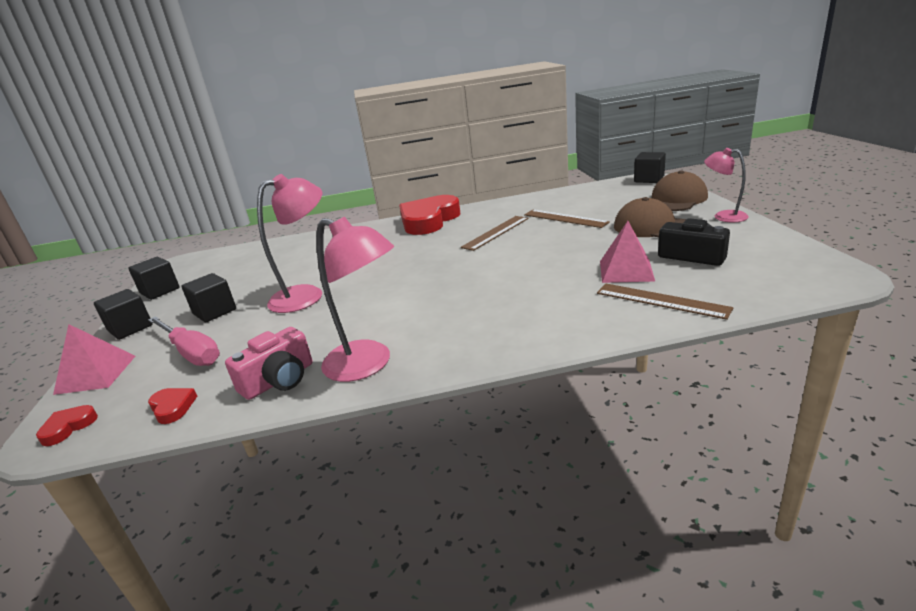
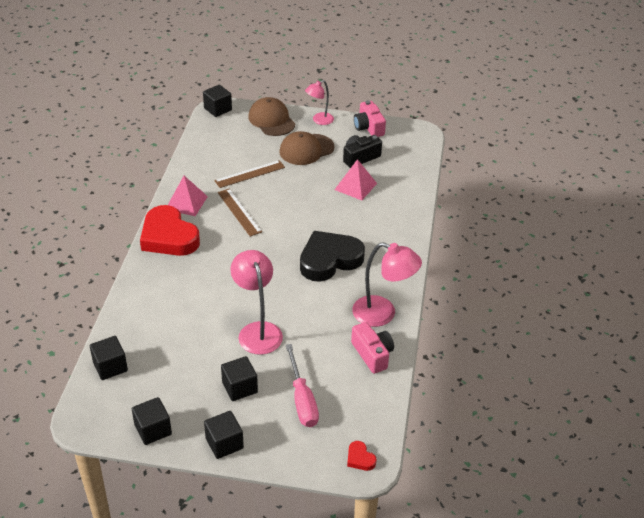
camera: 75 degrees left, 15 degrees up
(96, 374) = (294, 455): pink pyramid -> pink pyramid (186, 202)
(173, 407) = (370, 405): red heart -> none
(191, 352) = (302, 399): pink screwdriver -> pink screwdriver turned 105 degrees clockwise
(244, 252) = (110, 367): none -> black cube
(368, 365) = (383, 314): pink lamp -> pink lamp turned 60 degrees clockwise
(457, 297) = (329, 260): none -> black heart
(661, 300) = (399, 191): brown ruler -> none
(770, 242) = (368, 127): none -> pink camera

